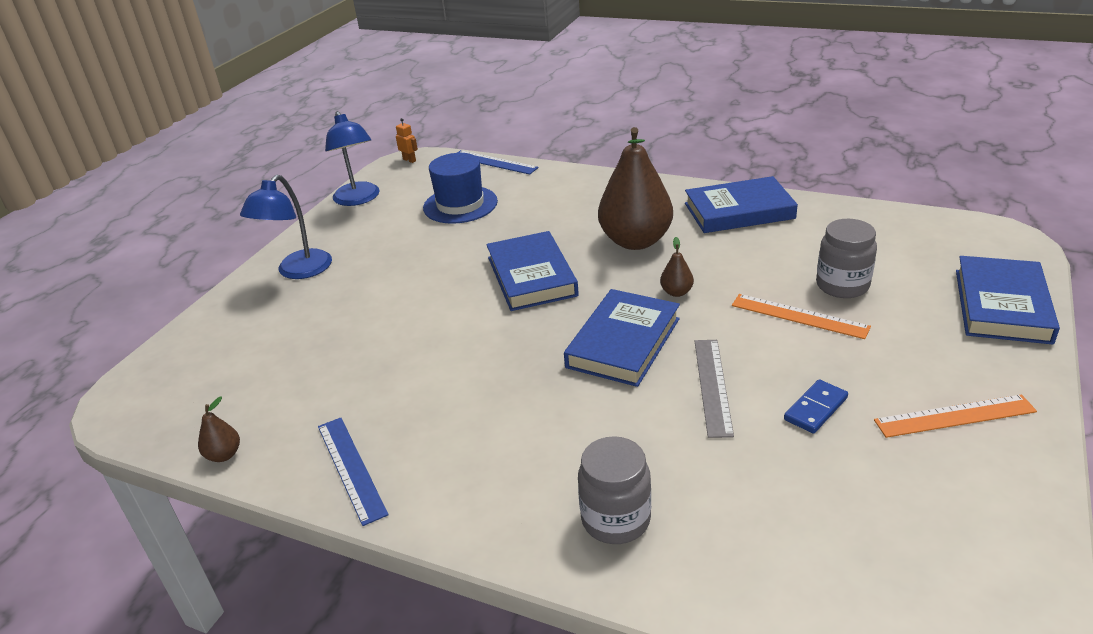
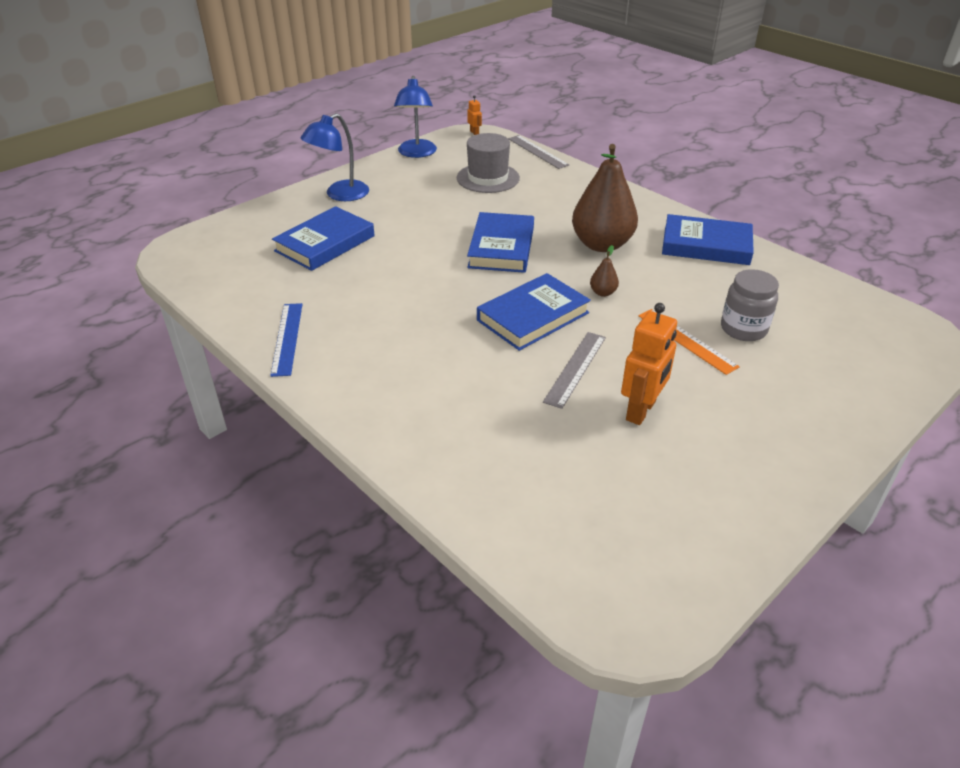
camera: 20 degrees right, 5 degrees up
(224, 455) = (216, 303): brown pear -> none
(460, 204) = (488, 178): blue hat -> grey hat
(494, 162) = (537, 152): blue ruler -> grey ruler
(616, 519) = (435, 432): grey jar -> none
(815, 409) = (641, 411): blue domino -> orange robot
(954, 416) = (749, 454): orange ruler -> none
(1001, 305) = (870, 387): blue book -> blue book (325, 243)

